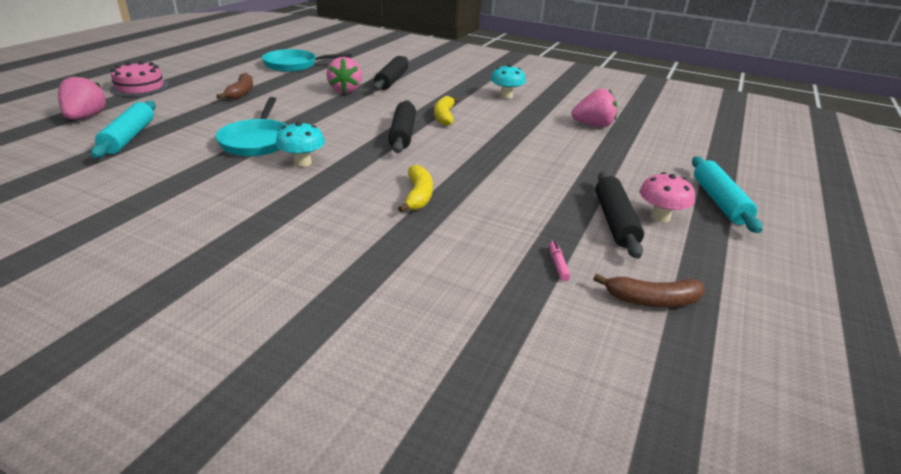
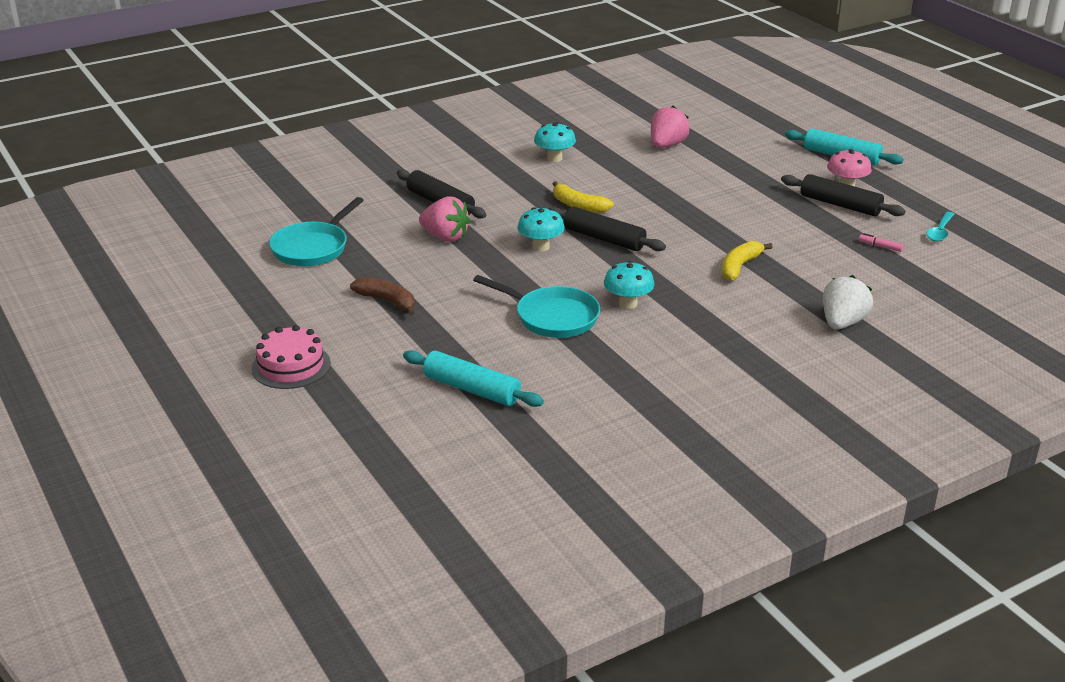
camera: 55 degrees left, 0 degrees up
(85, 117) = (375, 412): pink strawberry -> none
(356, 275) = (842, 323): none -> white strawberry
(364, 117) = (540, 247): none -> turquoise mushroom
(418, 195) = (739, 267): yellow banana -> yellow banana turned 90 degrees counterclockwise
(652, 300) = (940, 232): brown banana -> turquoise spoon

